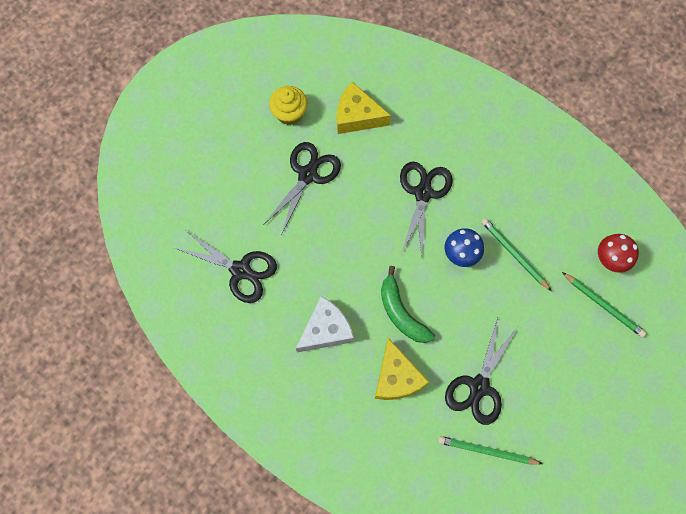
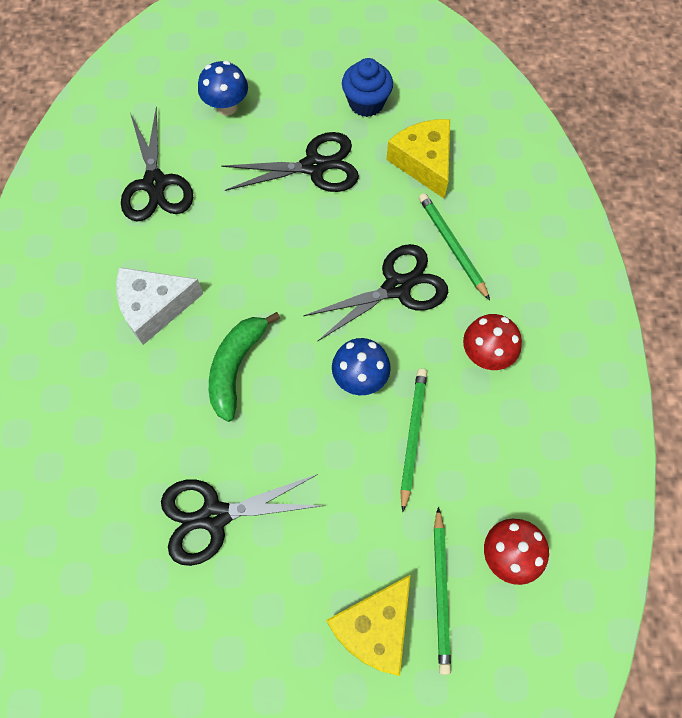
camera: 50 degrees right, 5 degrees down
(221, 190) = (226, 106): none -> blue mushroom
(289, 113) = (366, 103): yellow cupcake -> blue cupcake
(326, 330) = (154, 307): white cheese -> white cheese turned 150 degrees clockwise
(396, 377) = (155, 417): yellow cheese -> yellow cheese (374, 628)
(487, 451) = (141, 584): green pencil -> green pencil (452, 246)
(499, 181) = (486, 355): none -> red mushroom

